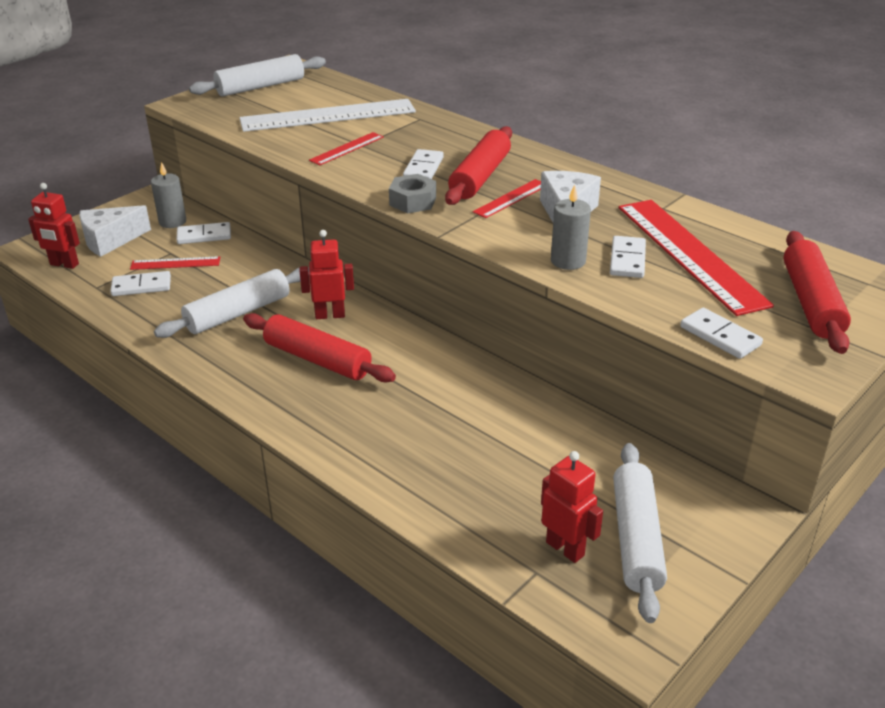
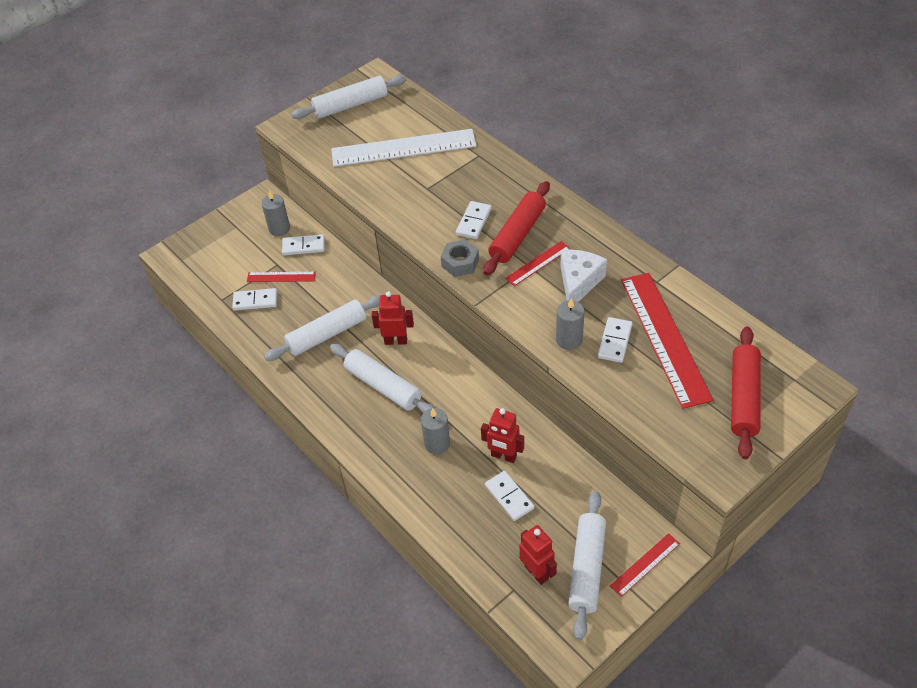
camera: 10 degrees right, 15 degrees up
(64, 264) = (197, 273): red robot -> red robot (503, 456)
(110, 240) = (231, 248): white cheese -> none
(318, 359) = (383, 386): red rolling pin -> white rolling pin
(347, 149) = (415, 193): red ruler -> red ruler (645, 565)
(398, 413) = (437, 443): none -> grey candle
(720, 336) = (664, 428): white domino -> white domino (509, 497)

